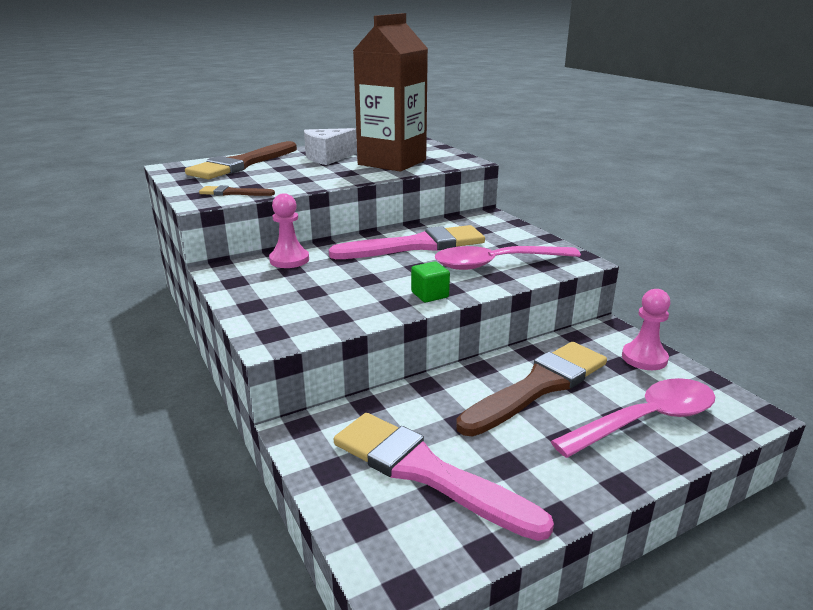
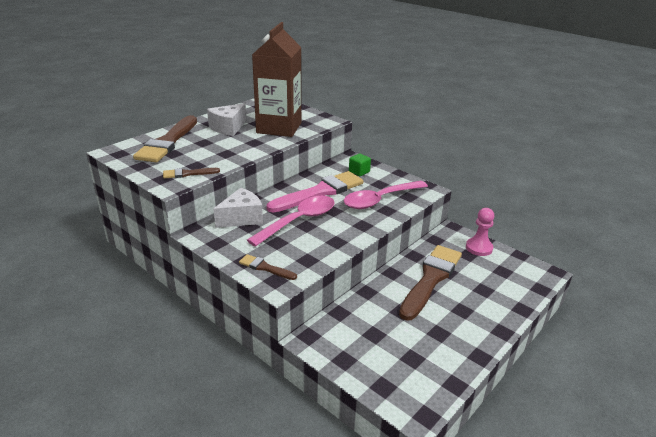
camera: 20 degrees left, 5 degrees up
(271, 317) = (265, 268): none -> brown brush
(289, 260) = (242, 218): pink pawn -> white cheese
(426, 472) = (399, 348): pink brush -> none
(430, 295) = (354, 232): green cube -> green cube (359, 172)
(646, 420) = (497, 289): pink spoon -> pink spoon (299, 221)

